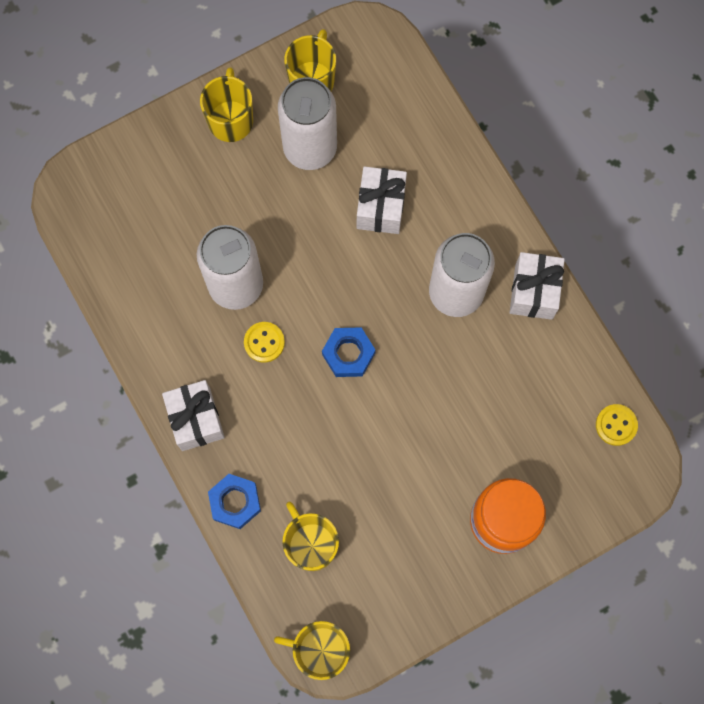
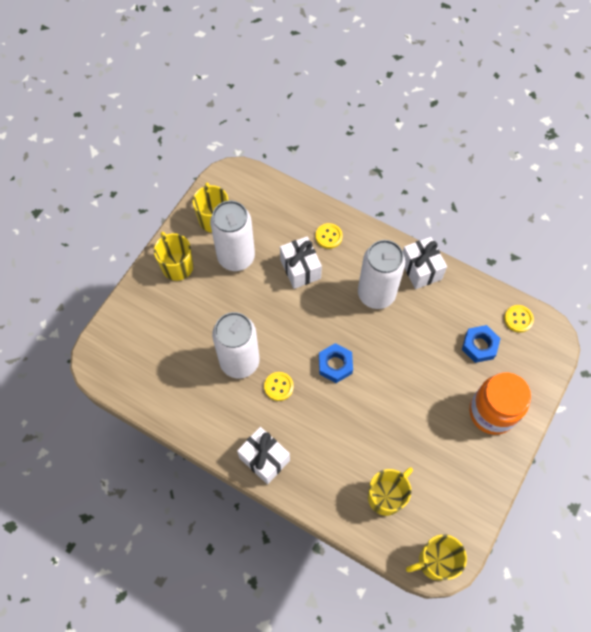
camera: 30 degrees left, 10 degrees down
(235, 502) = (321, 497): blue nut -> blue nut (479, 346)
(311, 544) = (386, 496): yellow mug -> yellow mug turned 105 degrees clockwise
(443, 183) = (328, 236): none -> yellow button

